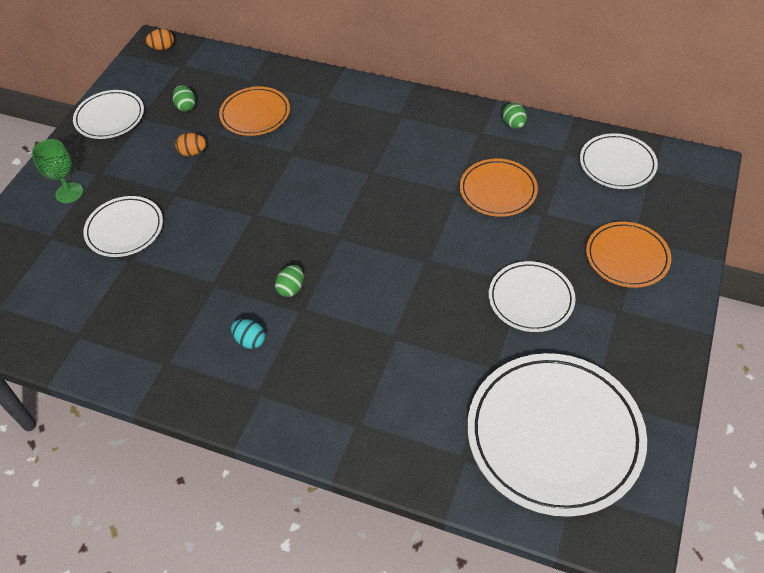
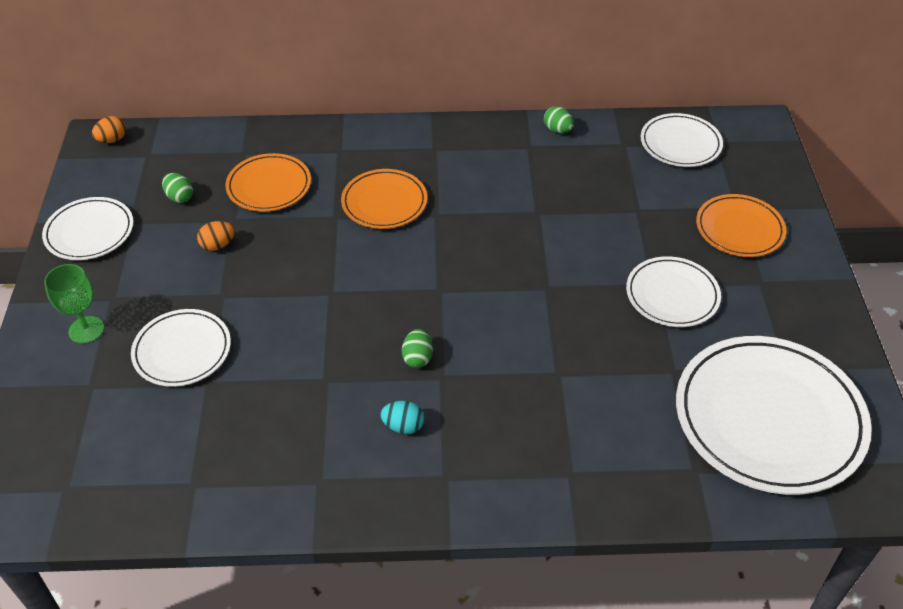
camera: 25 degrees left, 5 degrees down
(498, 190) = (579, 198): orange plate -> orange plate (384, 202)

